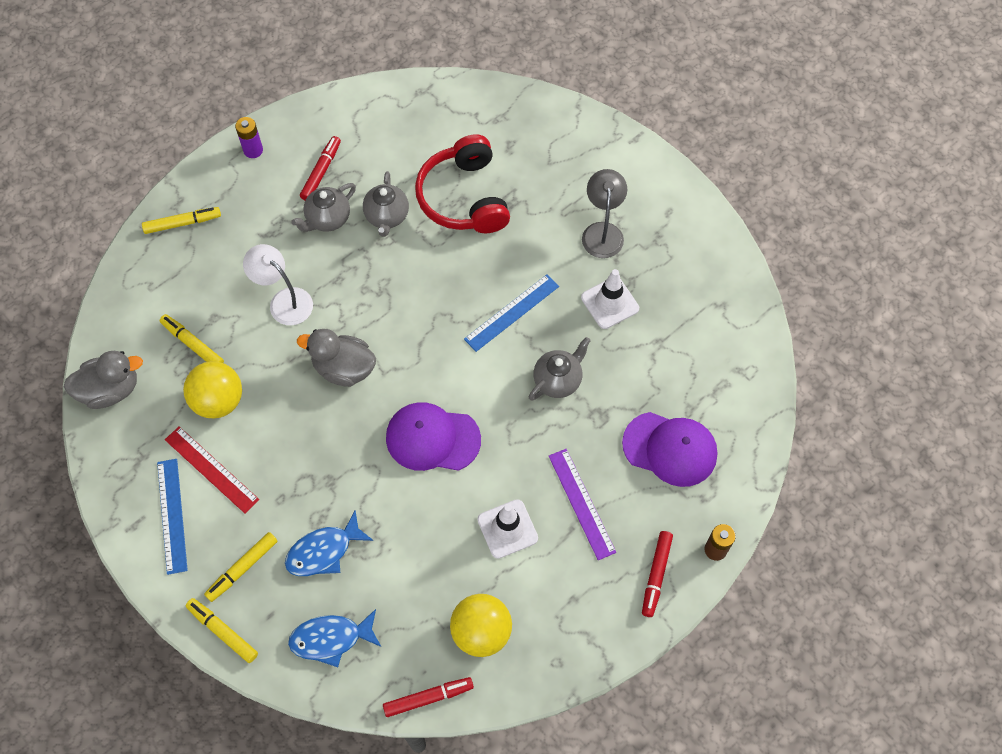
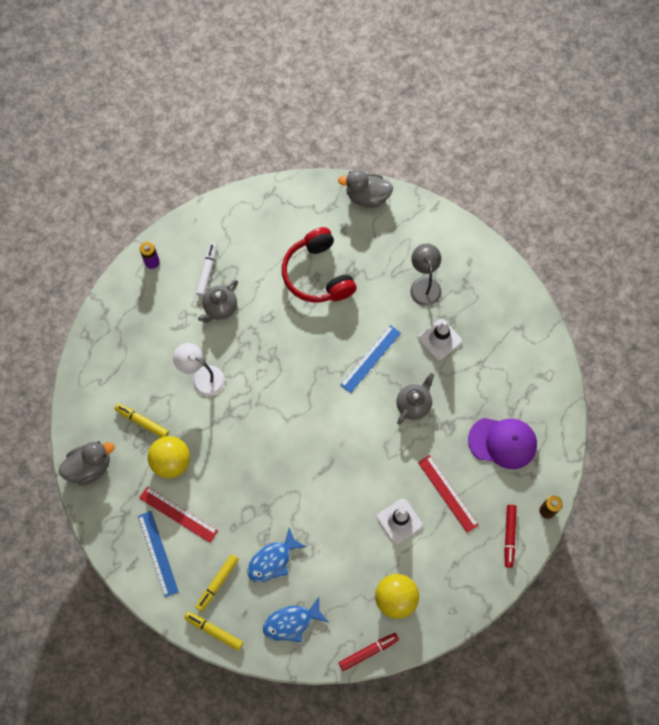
camera: 10 degrees left, 5 degrees up
(182, 223) = (112, 329): yellow marker -> none
(321, 172) = (207, 271): red marker -> white marker
(344, 368) = (257, 422): grey duck -> grey duck (367, 197)
(387, 217) = (264, 299): grey teapot -> none
(432, 438) = (332, 464): purple cap -> none
(581, 503) = (448, 493): purple ruler -> red ruler

